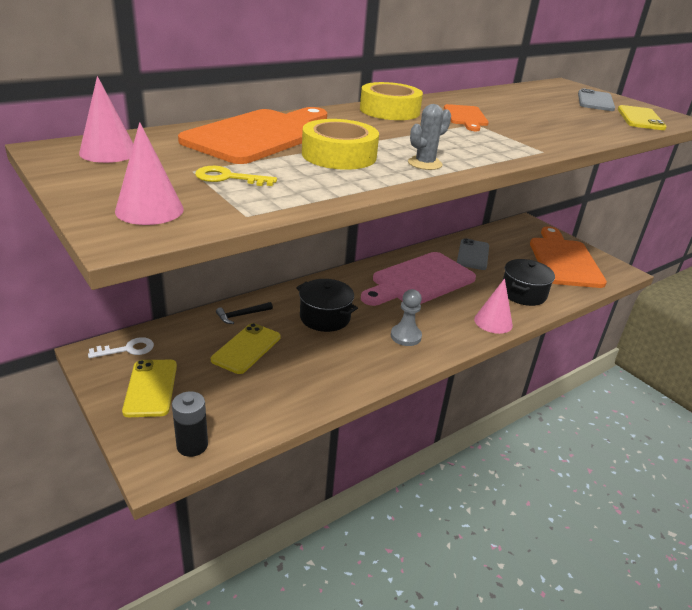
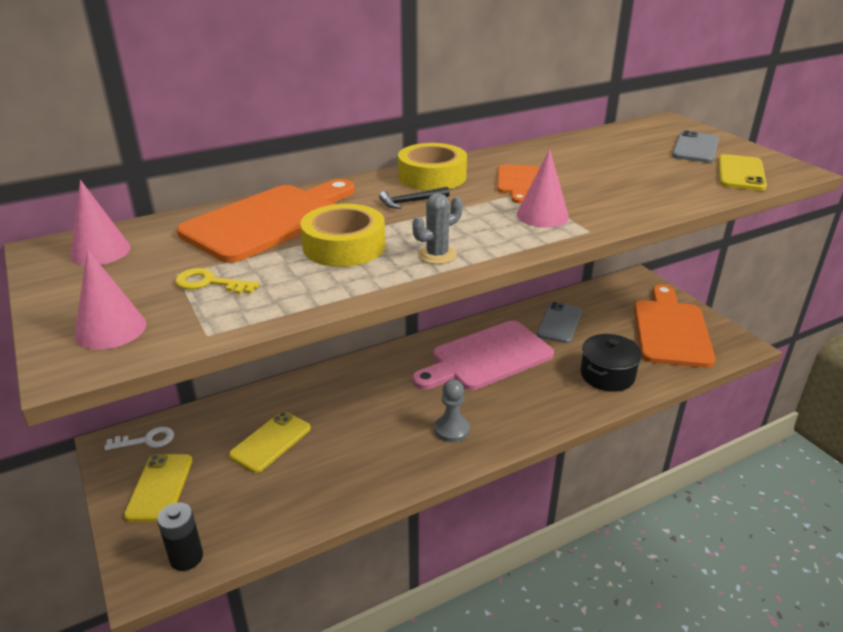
camera: 10 degrees right, 0 degrees up
(241, 315) = (275, 400): black hammer -> black hammer (411, 202)
(325, 317) = (366, 404): black pot -> none
(493, 322) = (560, 412): pink cone -> pink cone (542, 215)

